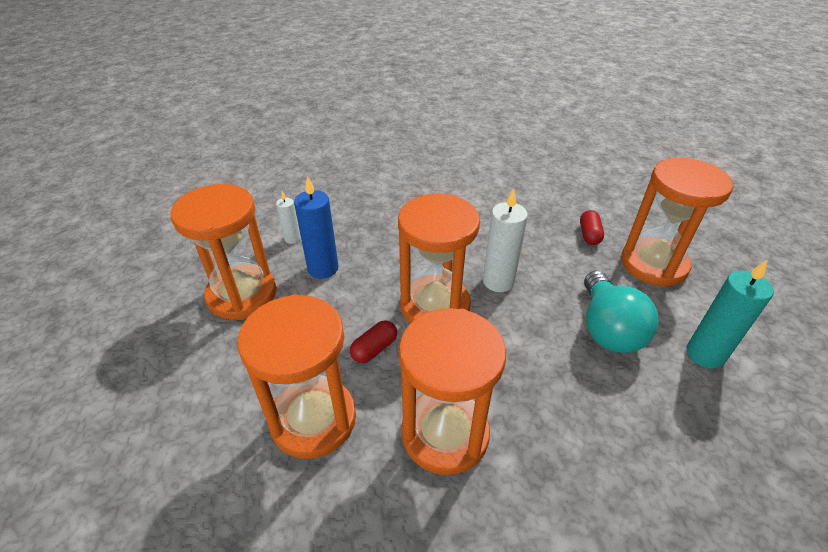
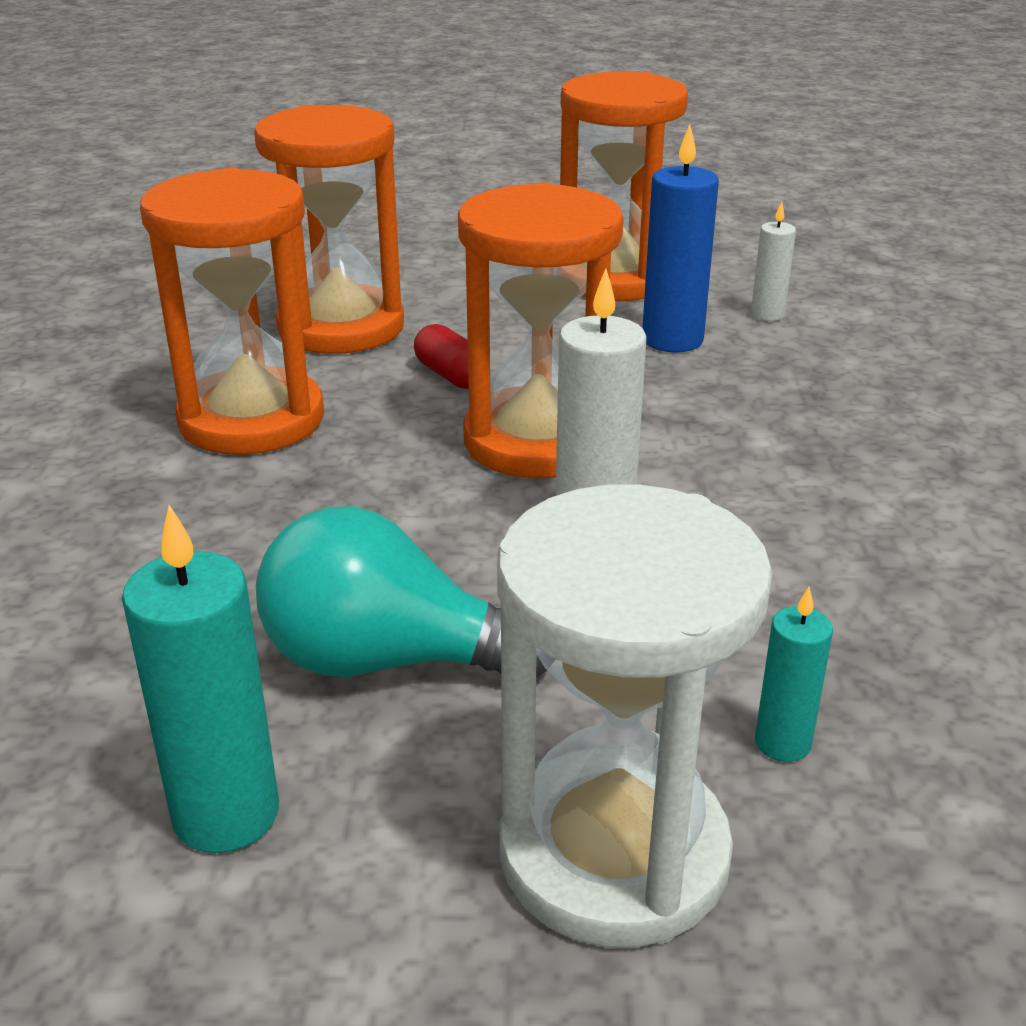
camera: 100 degrees right, 10 degrees down
(589, 235) = (782, 743): red capsule -> turquoise candle
(653, 264) = (613, 854): orange hourglass -> white hourglass

